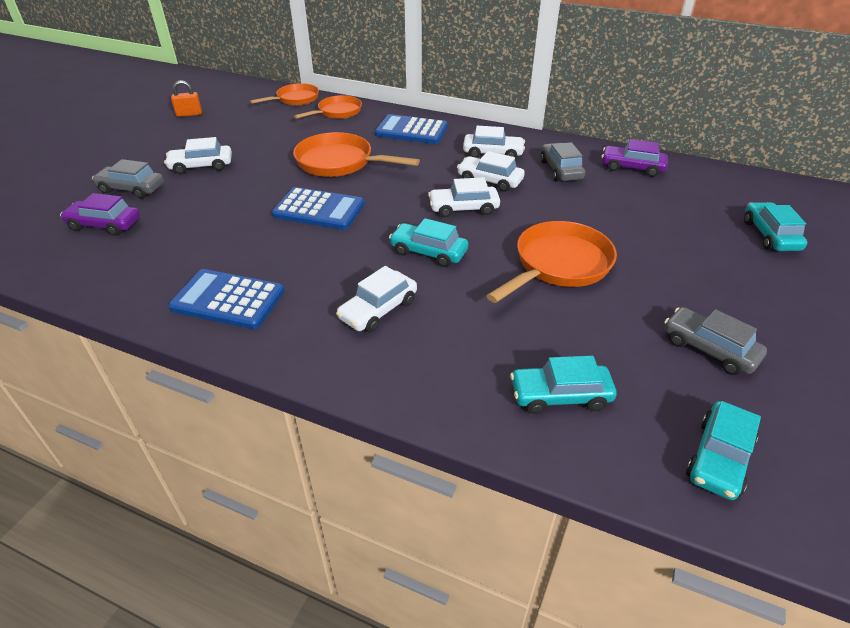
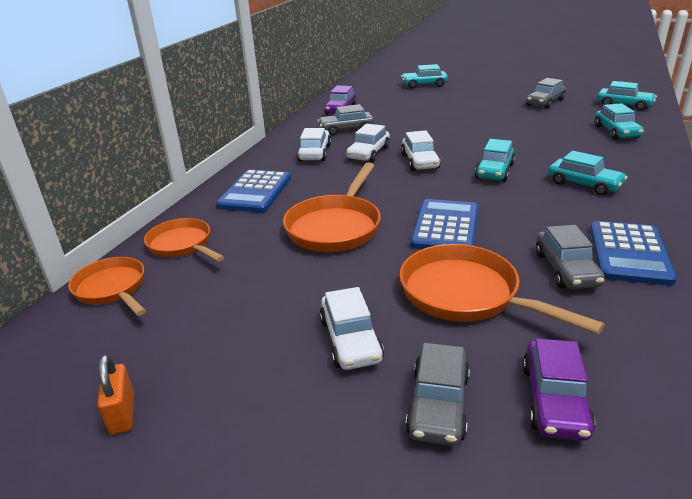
camera: 90 degrees left, 10 degrees down
(224, 258) = (566, 269): none -> grey car
(378, 310) = (584, 184): white car -> turquoise car
(558, 265) = (486, 131): orange pan -> orange pan (466, 294)

